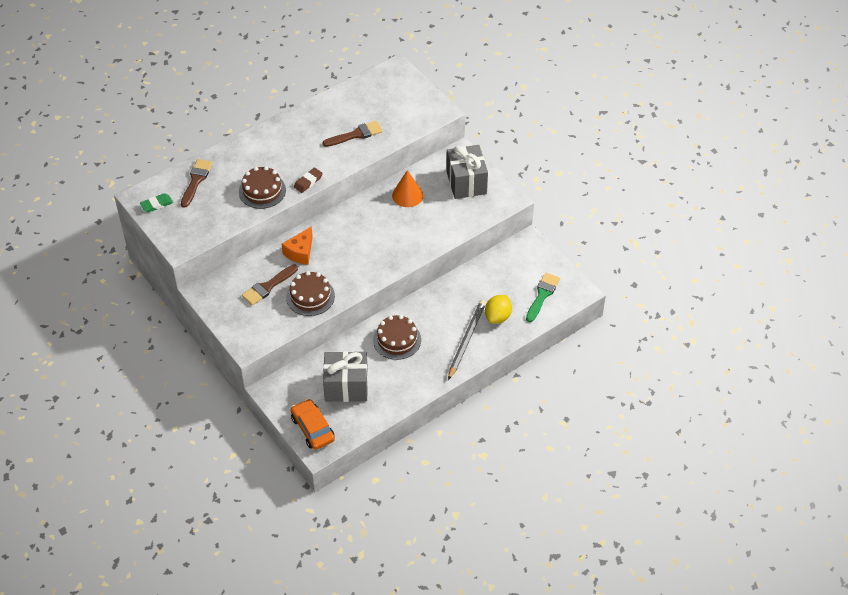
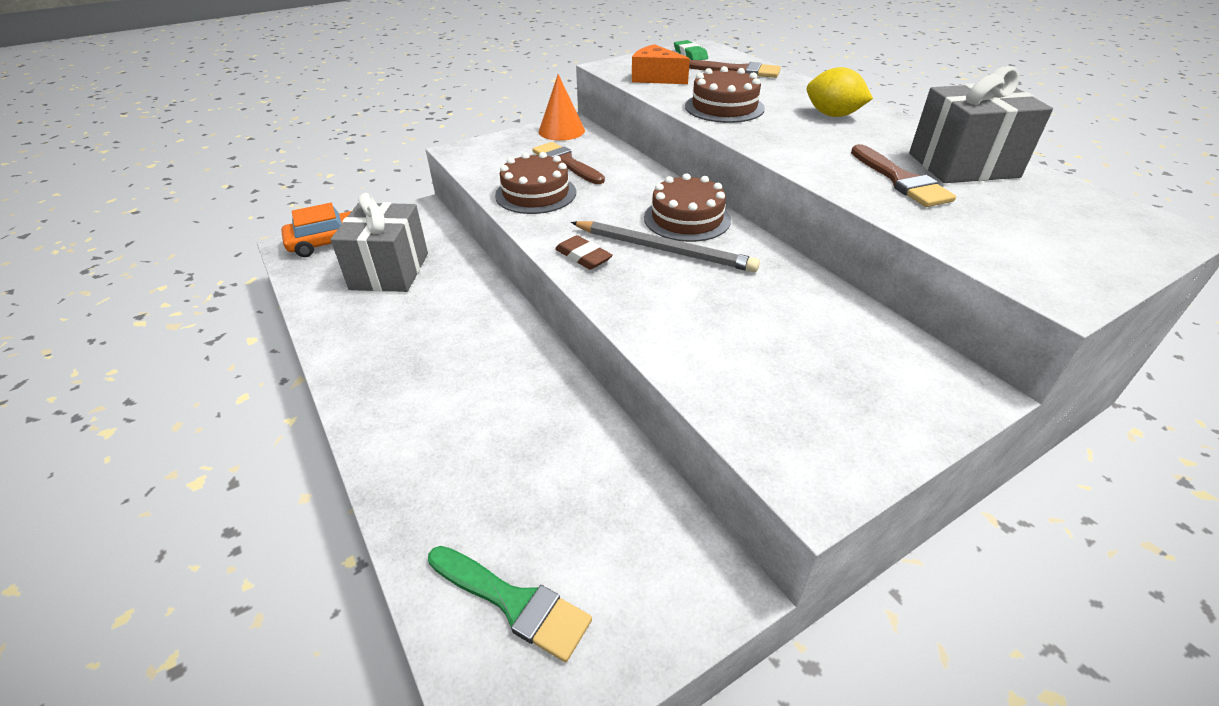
camera: 95 degrees right, 10 degrees down
(300, 252) = (633, 186): orange cheese -> orange cheese (655, 78)
(308, 182) = (752, 138): brown eraser -> brown eraser (583, 256)
(397, 340) = (462, 326): brown cake -> brown cake (687, 218)
(407, 195) = (788, 298): orange cone -> orange cone (561, 131)
(466, 182) = (858, 395): grey gift -> grey gift (962, 165)
(466, 340) = (422, 424): grey pencil -> grey pencil (664, 249)
(498, 317) = (468, 487): yellow lemon -> yellow lemon (832, 115)

